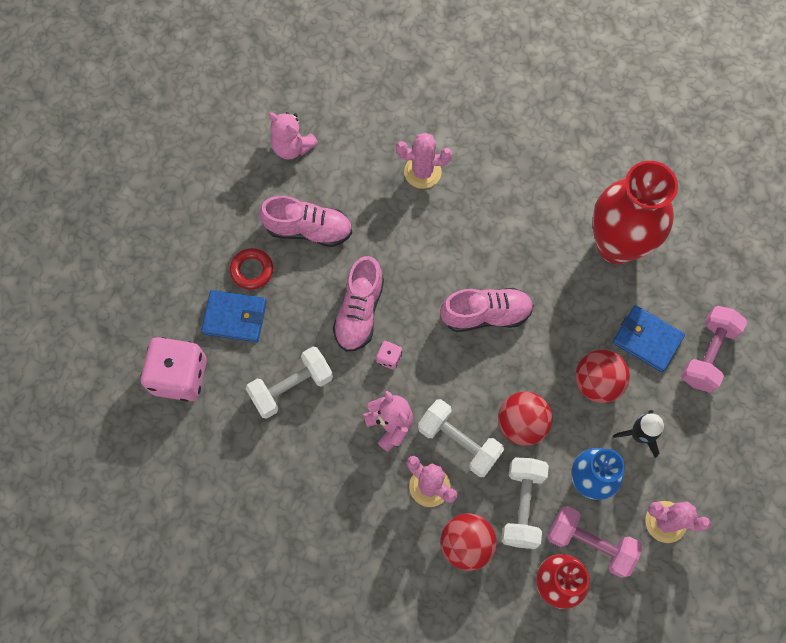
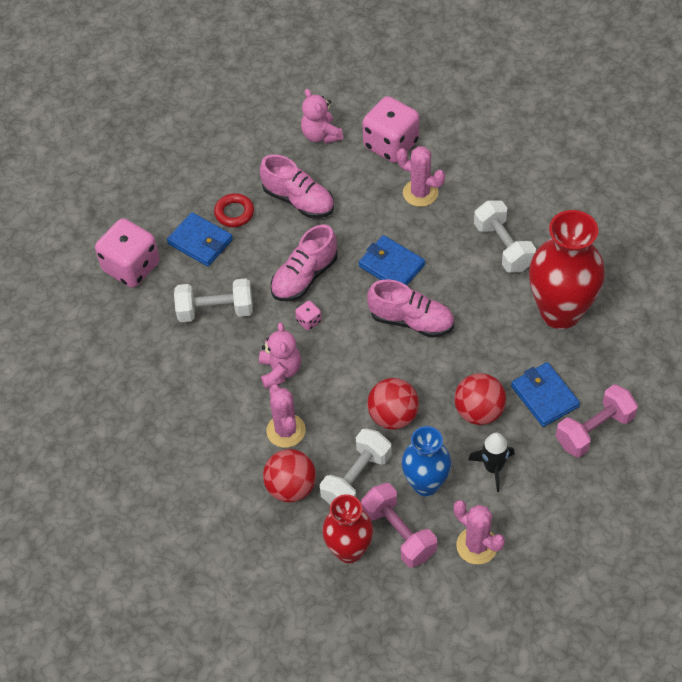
camera: 30 degrees right, 15 degrees down
(366, 129) = (391, 144): none -> pink dice
(436, 263) = (391, 265): none -> blue wallet
(459, 442) = (330, 407): white dumbbell -> white dumbbell (503, 247)

